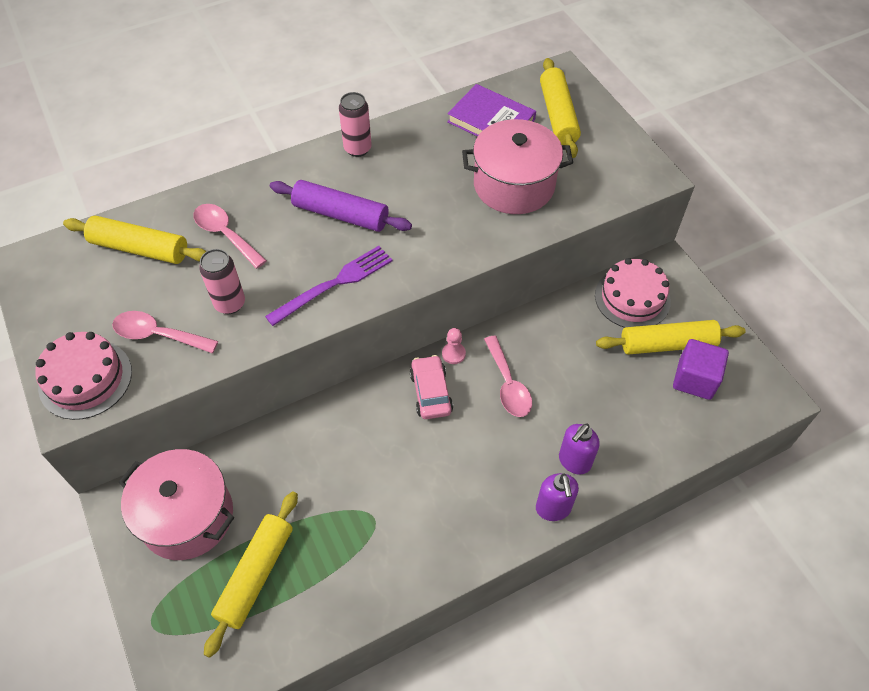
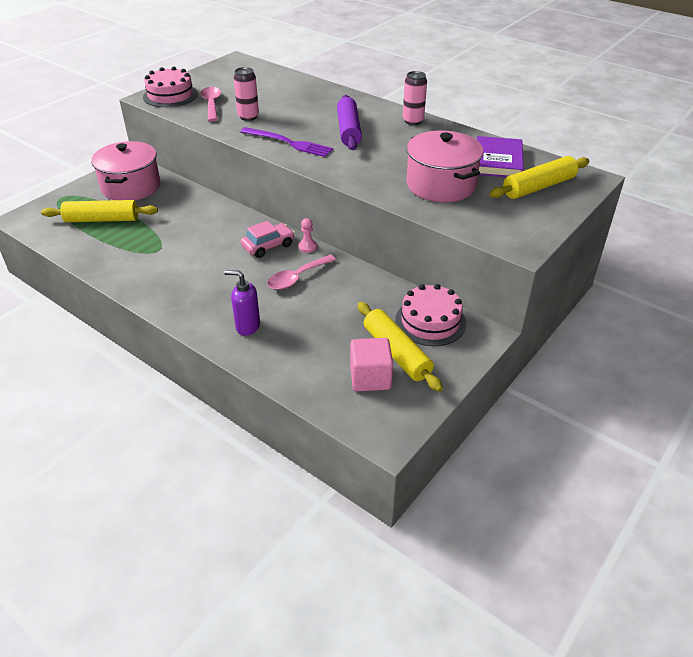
camera: 65 degrees right, 15 degrees down
(140, 248) = (269, 83): yellow rolling pin -> none
(226, 234) = (300, 101): pink spoon -> none
(553, 509) = (201, 326): purple soap dispenser -> none
(695, 379) = (370, 378): purple cube -> pink cube

